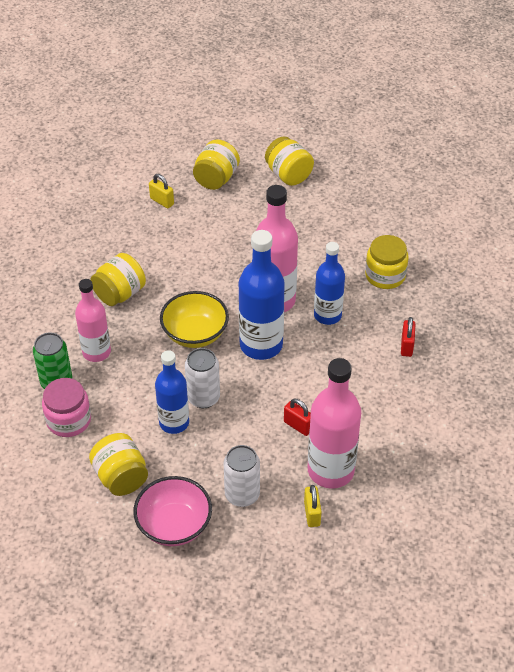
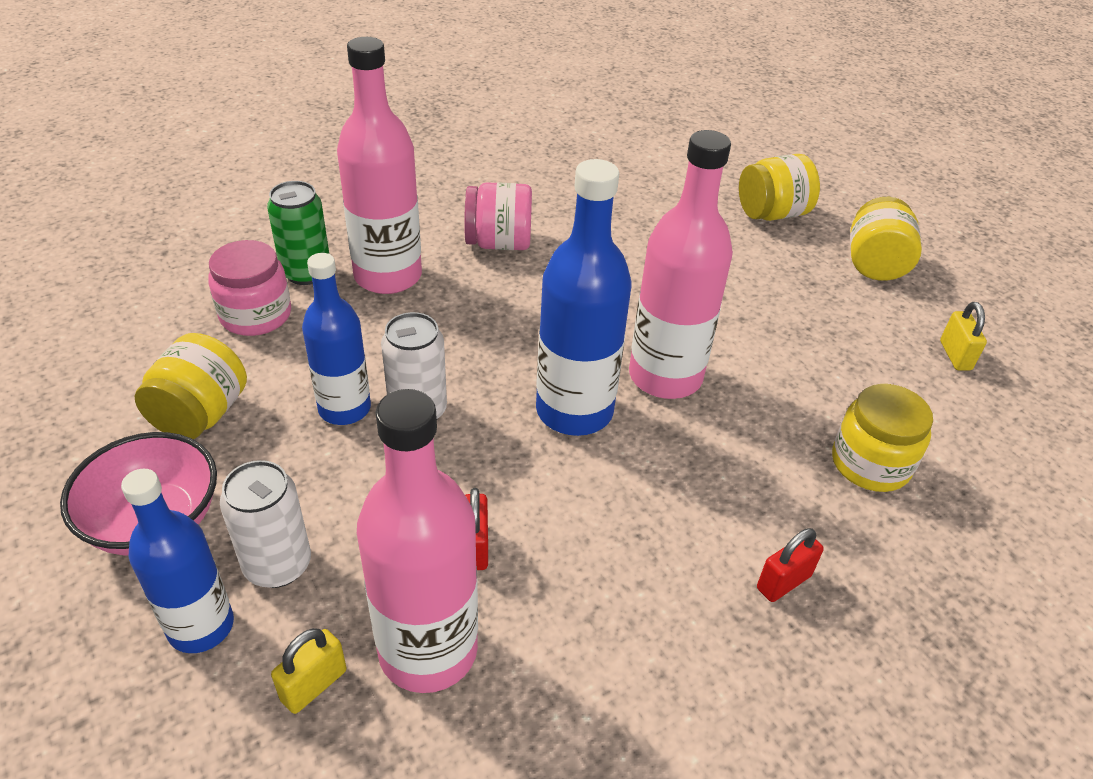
camera: 45 degrees right, 5 degrees down
(96, 352) = (388, 276): pink bottle -> pink bottle, size x1.51
(120, 294) = (498, 243): yellow jar -> pink jar
(162, 201) = (676, 195): yellow padlock -> yellow padlock (955, 355)
(195, 334) = (515, 338): yellow bowl -> none
(327, 315) = (713, 447): blue bottle -> blue bottle (201, 626)

